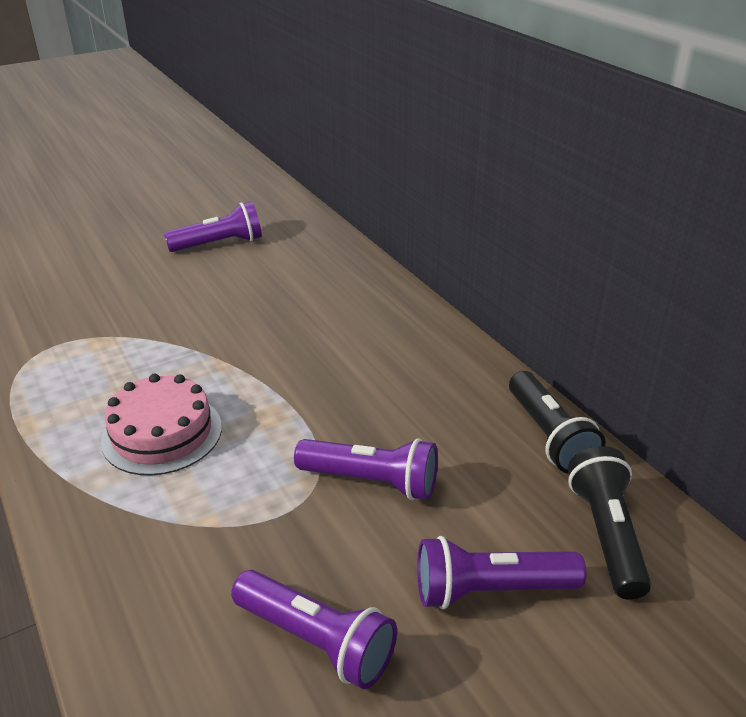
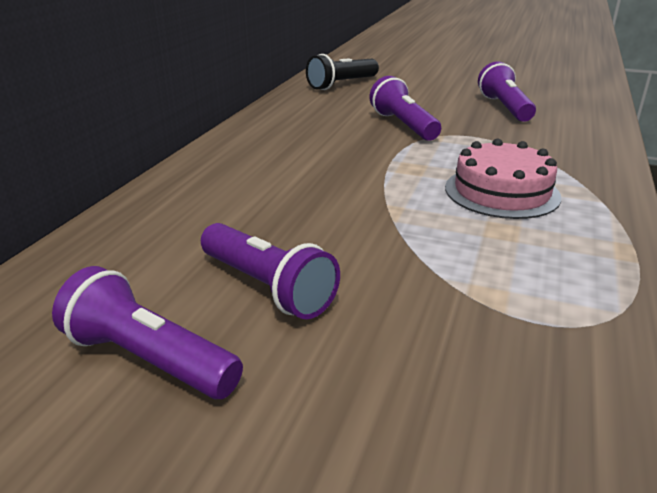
camera: 130 degrees left, 5 degrees down
(490, 590) = (414, 92): purple flashlight -> purple flashlight (268, 287)
(549, 436) = (289, 103): black flashlight -> none

